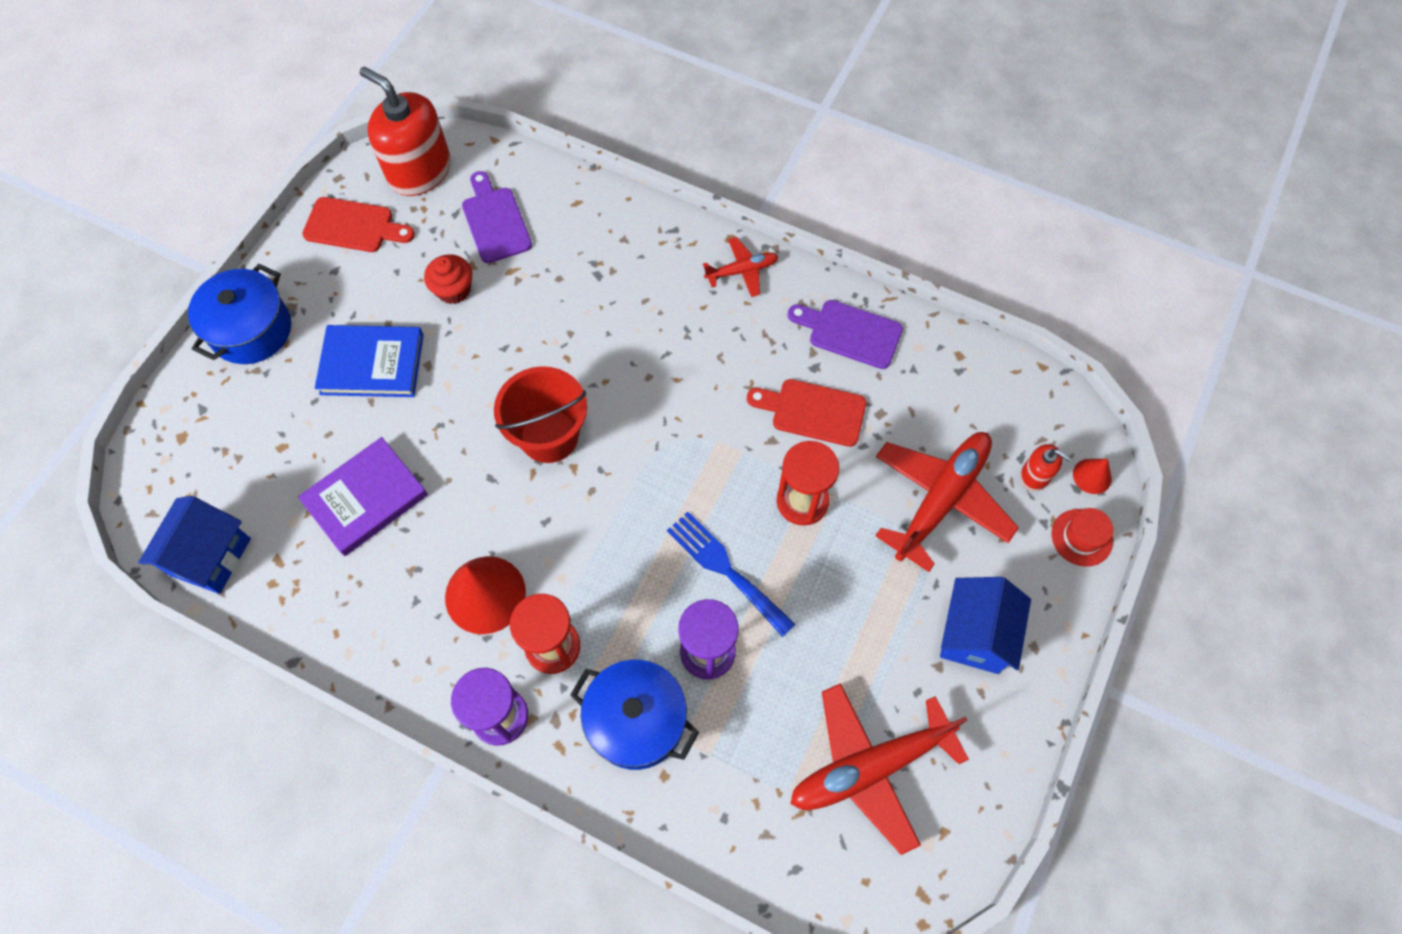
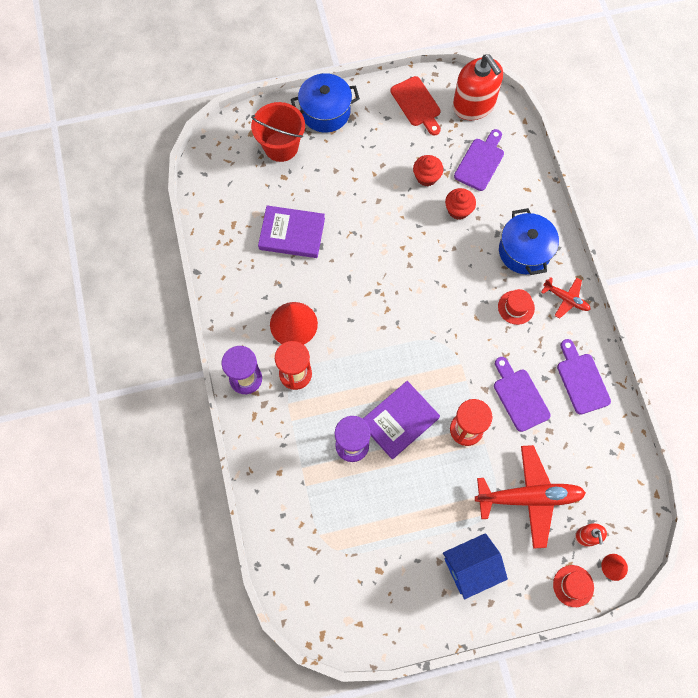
camera: 50 degrees right, 5 degrees up
(211, 557) = (211, 196): blue house -> none
(372, 364) = (356, 177): blue book -> none
(419, 171) = (474, 105): red soap dispenser -> red soap dispenser turned 150 degrees clockwise
(529, 290) = (458, 210): none -> red cupcake
(549, 436) = (393, 285): red bucket -> red bucket (281, 146)
(636, 721) = (293, 439): blue pot -> blue pot (524, 251)
(704, 328) = (516, 307): none -> red hat
(725, 569) = (399, 420): blue fork -> purple book
(813, 412) = (519, 397): red cutting board -> purple cutting board
(869, 767) = (361, 565): red plane -> none

